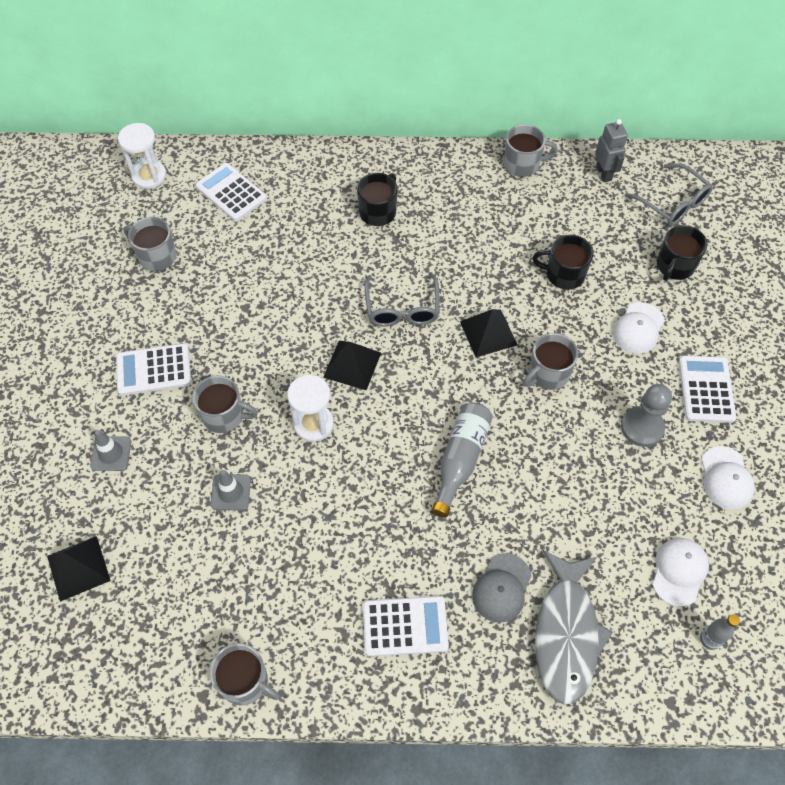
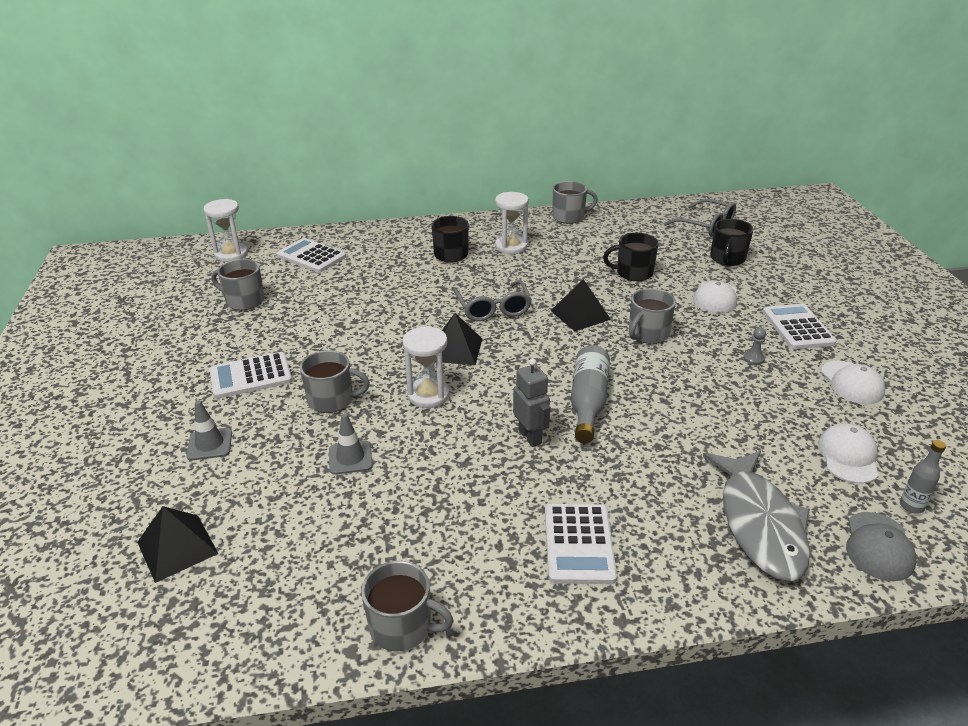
camera: 10 degrees left, 25 degrees down
(405, 626) = (579, 544): white calculator -> white calculator turned 105 degrees clockwise
(445, 208) = (511, 247): none -> white hourglass
(501, 588) = (672, 495): grey cap -> grey cap (878, 546)
(604, 173) = (640, 216): grey robot -> grey robot (530, 437)
(642, 427) = (753, 358): grey pawn -> grey pawn, size x0.48

